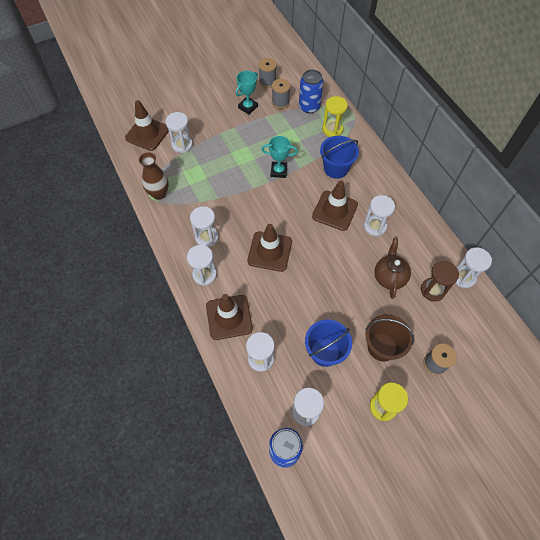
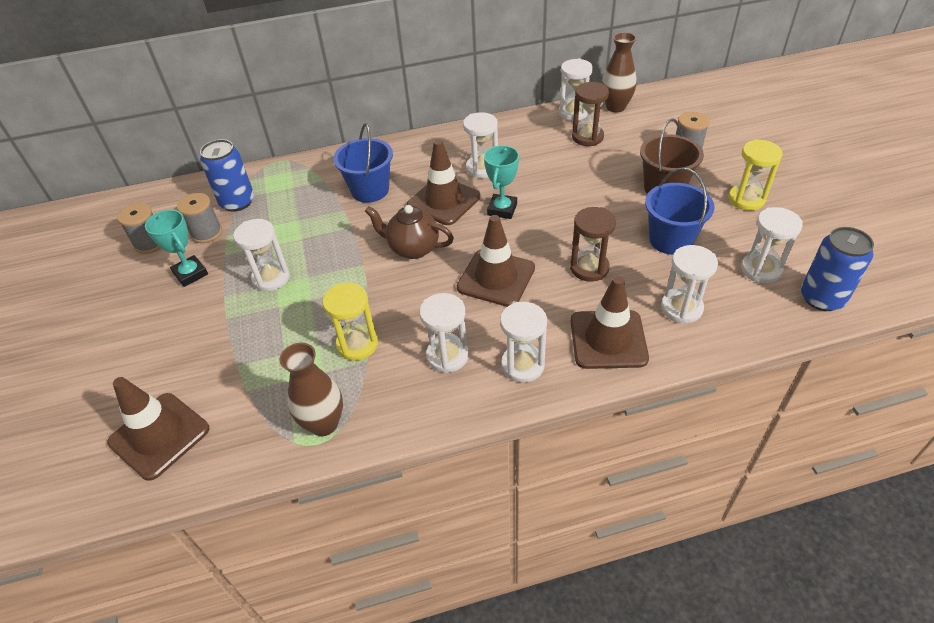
camera: 75 degrees left, 15 degrees down
(182, 145) = (223, 377): white hourglass -> white hourglass (271, 278)
(278, 171) = (347, 251): turquoise trophy -> turquoise trophy (502, 209)
(287, 302) = (589, 268): none -> brown hourglass
(332, 129) = (296, 184): yellow hourglass -> yellow hourglass (357, 344)
(389, 277) = (563, 168): brown teapot -> brown teapot (413, 248)
(482, 308) = (615, 107): none -> brown vase

